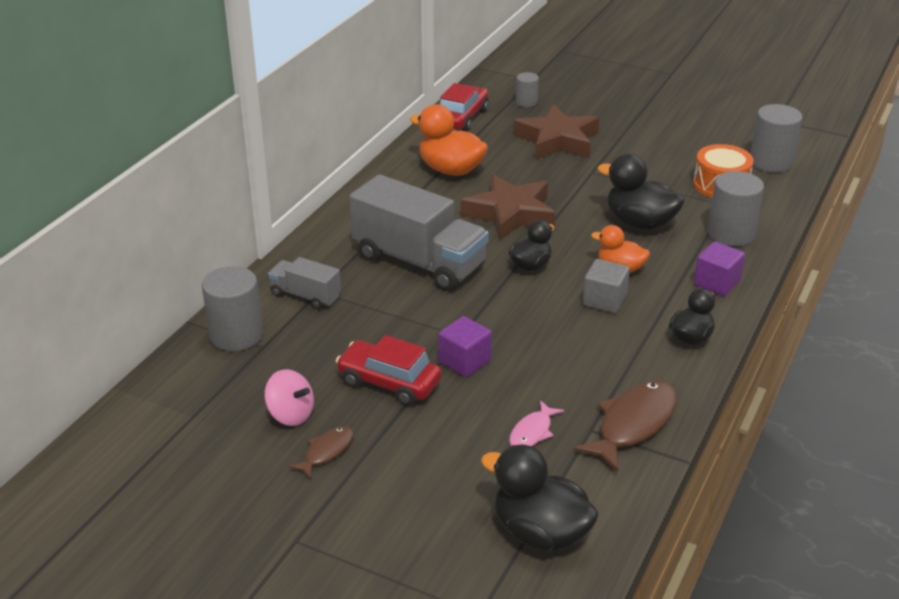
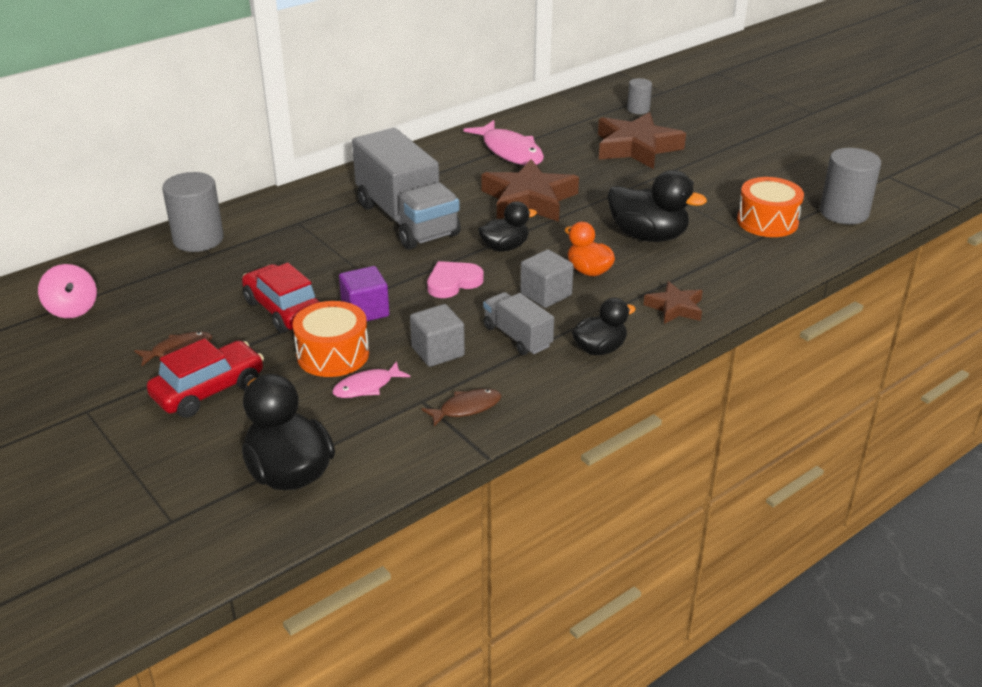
camera: 25 degrees right, 0 degrees up
(291, 414) = (179, 312): pink spinning top -> pink spinning top (72, 309)
(305, 295) = (284, 223): grey truck -> grey truck (517, 337)
(451, 170) = (510, 151): orange duck -> pink fish
(461, 118) = (562, 111): red car -> red car (208, 390)
(475, 412) = (333, 355): none -> orange drum
(516, 311) = (453, 282): none -> pink heart
(562, 380) = (437, 351): none -> grey cube
(633, 424) = (466, 408): brown fish -> brown fish, size x0.55
(640, 223) = (648, 236): black duck -> black duck turned 150 degrees clockwise
(716, 283) = (675, 307): purple cube -> brown star
(731, 234) = (734, 267): grey cylinder -> none

